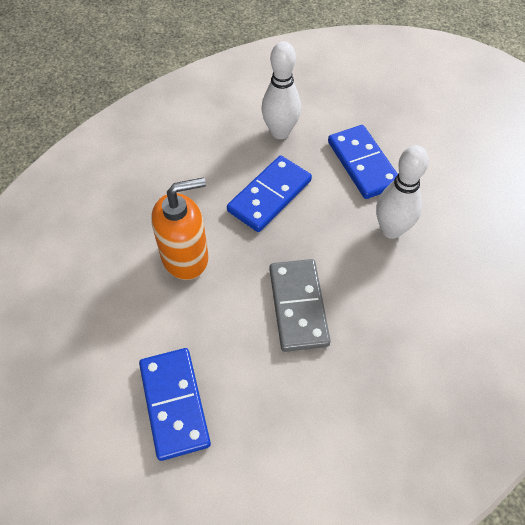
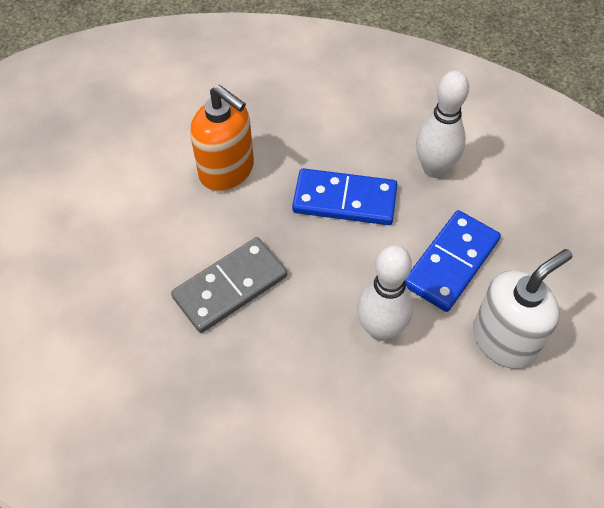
camera: 60 degrees right, 0 degrees up
(175, 404) = (76, 240): blue domino -> none
(437, 168) = (504, 339): none -> white soap dispenser

